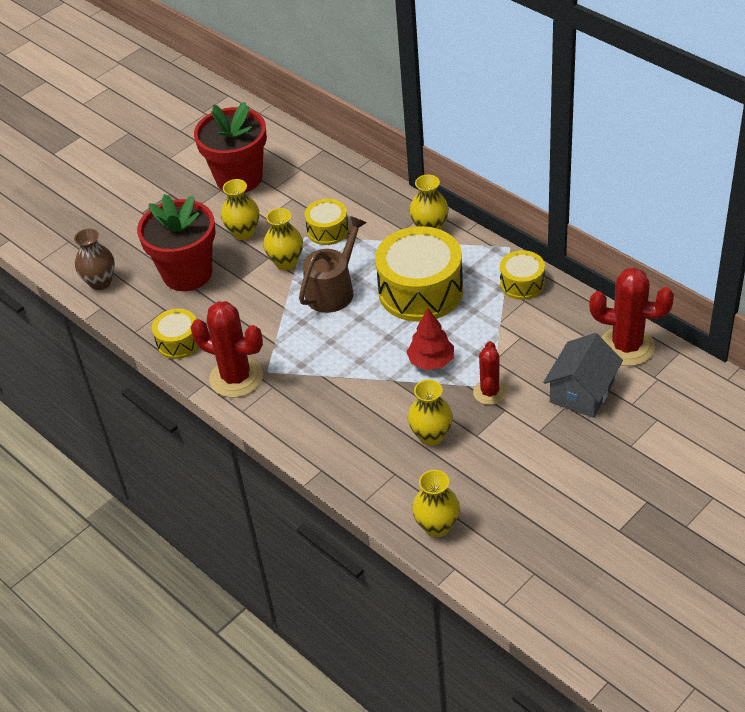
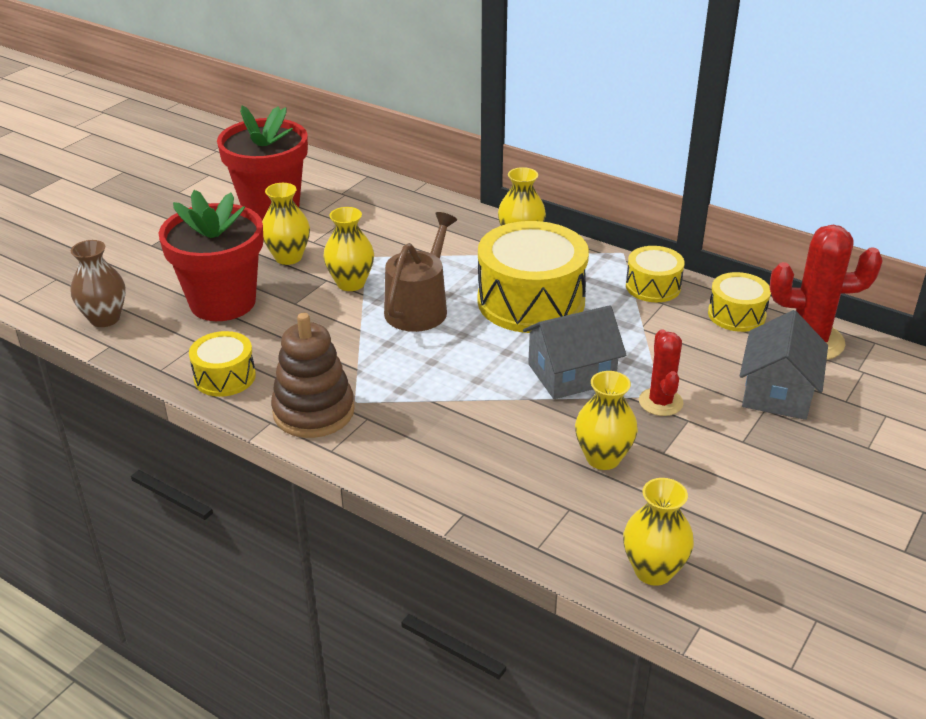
camera: 15 degrees left, 10 degrees down
(236, 378) = (313, 411): red cactus -> brown stacking toy
(328, 230) = (395, 249): yellow drum -> yellow drum (736, 314)
(431, 361) = (571, 374): red tree -> grey house

